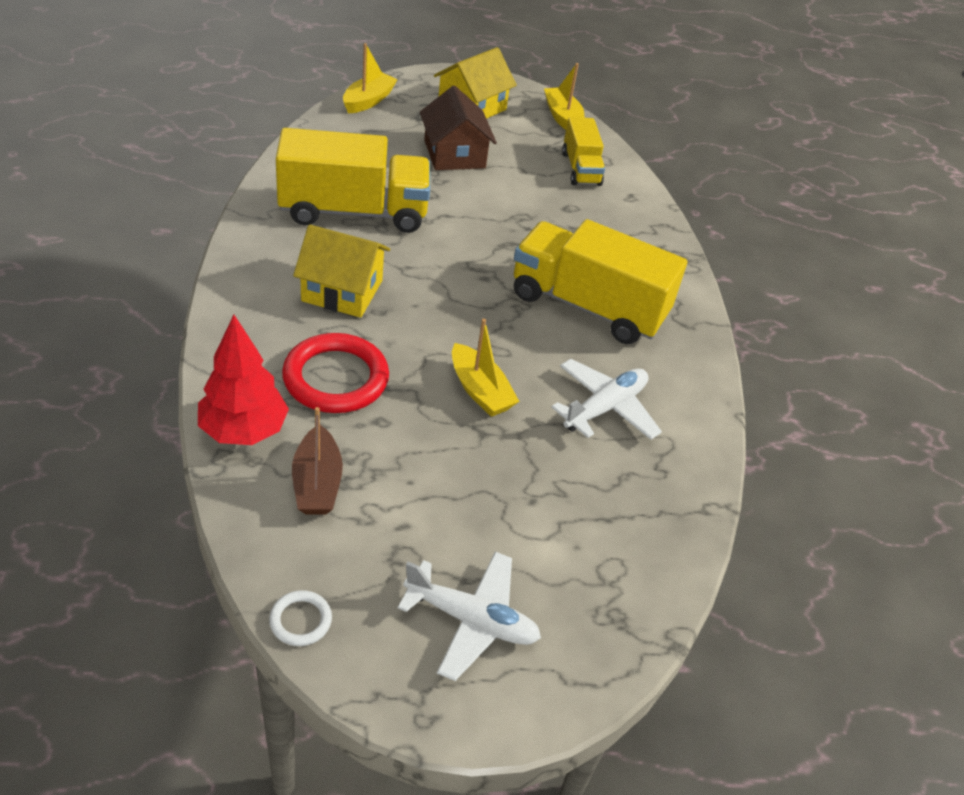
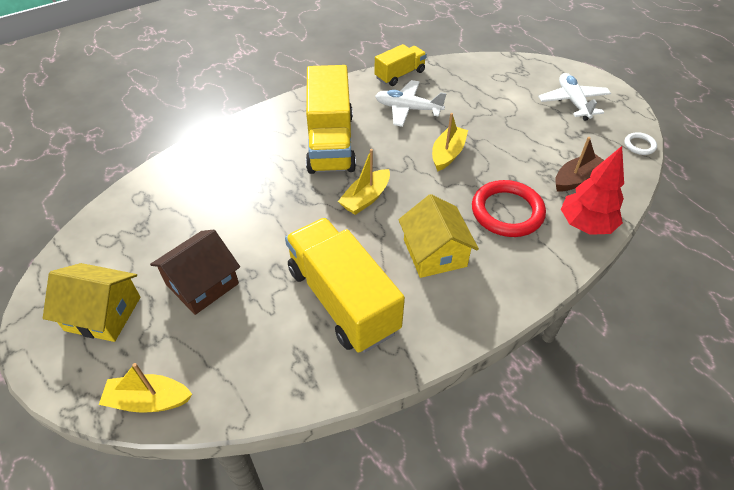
camera: 115 degrees left, 5 degrees up
(562, 117) = (81, 245): yellow boat -> yellow boat (365, 198)
(581, 168) = (163, 203): yellow truck -> yellow truck (400, 75)

